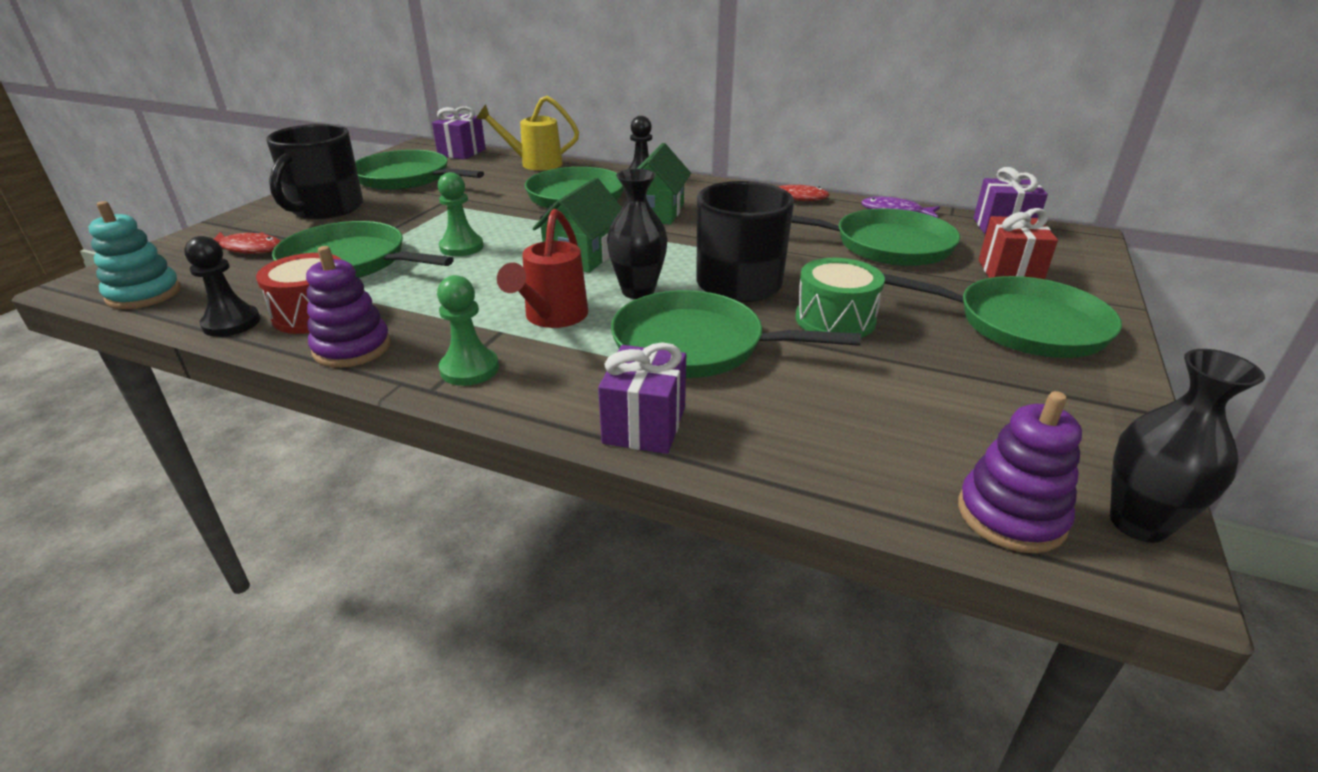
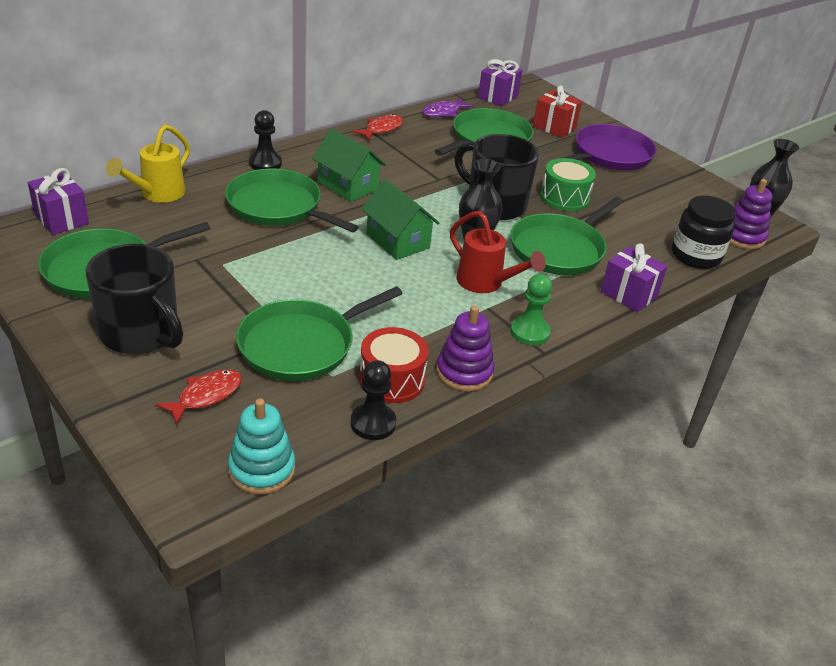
camera: 65 degrees left, 5 degrees up
(461, 247) = (326, 285): green pawn -> none
(851, 469) = (695, 256): none -> black jar
(1022, 325) = (609, 155): green pan -> purple pan

